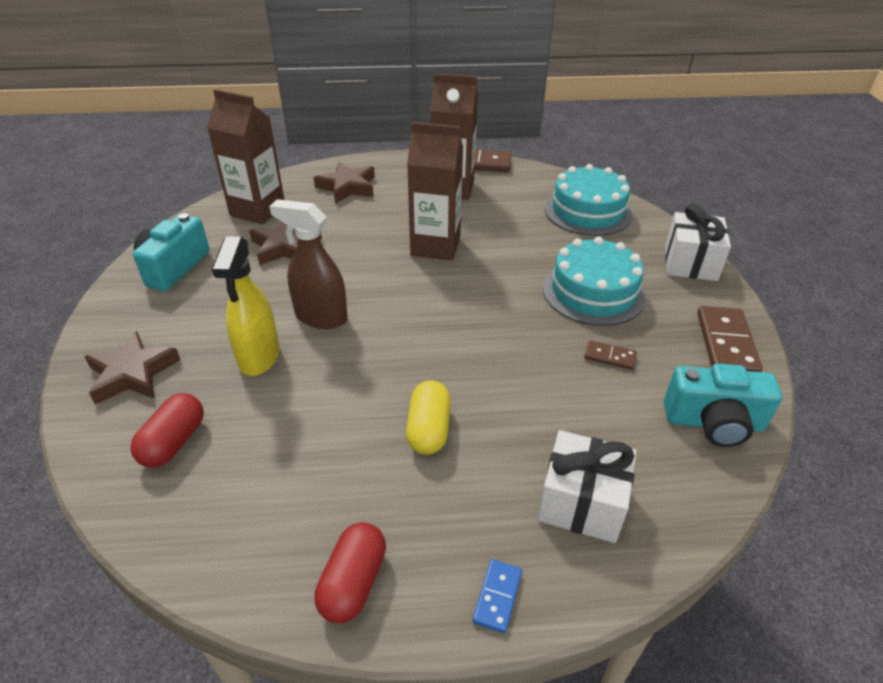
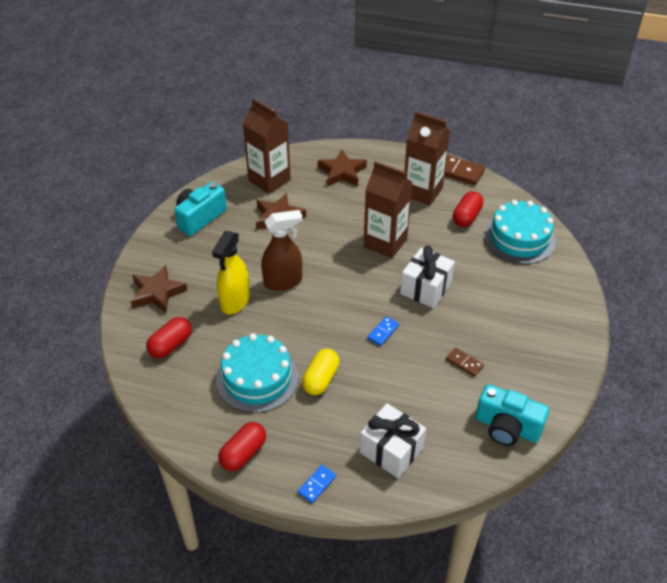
camera: 20 degrees right, 5 degrees up
(321, 317) = (283, 282): brown spray bottle -> brown spray bottle turned 120 degrees clockwise
(485, 346) = (383, 332): none -> blue domino
(516, 202) = (466, 217): none -> red capsule
(593, 292) = (482, 310): turquoise cake -> turquoise cake (257, 378)
(690, 263) = (572, 305): white gift -> white gift (426, 288)
(726, 343) = (555, 375): brown domino -> none

